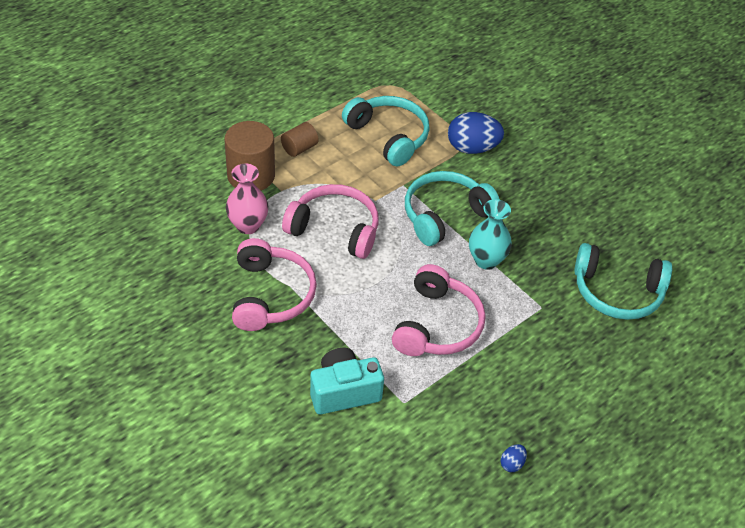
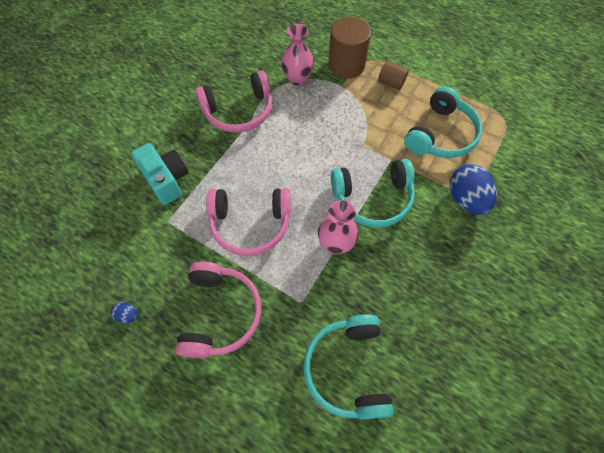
camera: 75 degrees right, 15 degrees up
(335, 229) = (319, 129): pink headphones -> pink headphones (220, 314)
(444, 215) = (373, 198): turquoise headphones -> turquoise headphones turned 135 degrees clockwise
(486, 260) = (336, 243): turquoise vase -> pink vase

